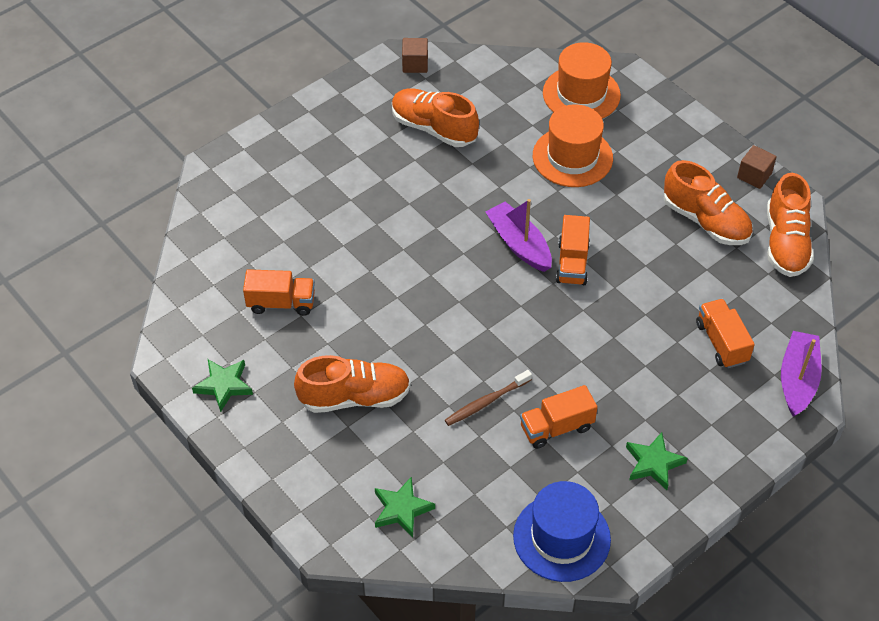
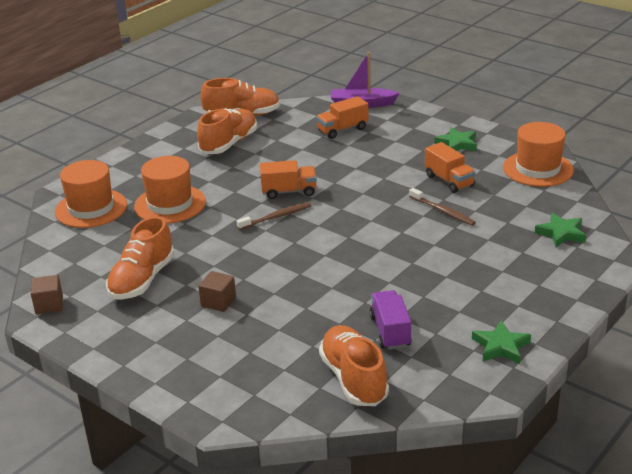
camera: 100 degrees left, 20 degrees down
(281, 303) = (390, 331): orange truck -> purple truck
(354, 397) = (472, 272): orange shoe -> orange shoe (353, 379)
(519, 244) = (276, 217): purple boat -> brown toothbrush
(561, 537) = (538, 169): blue hat -> orange hat
(754, 175) = (178, 130): brown cube -> brown cube (218, 302)

